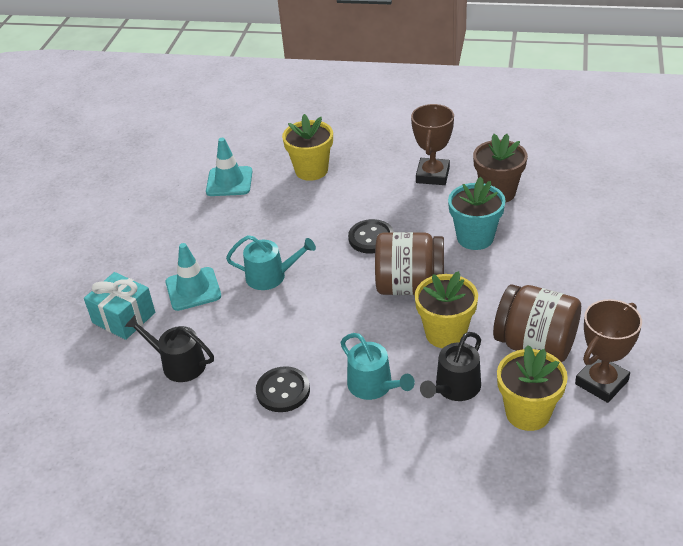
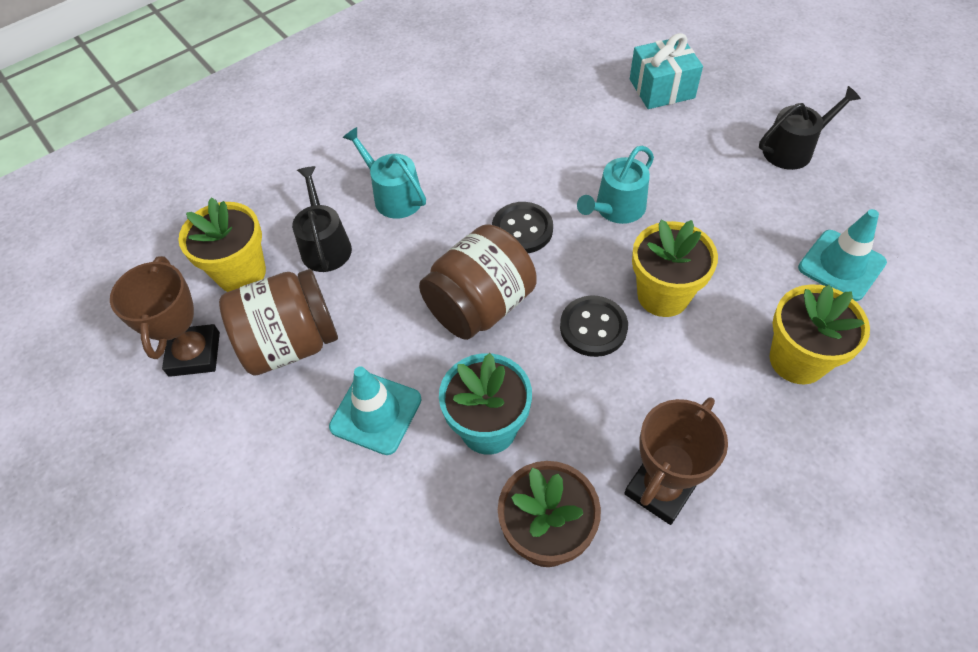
camera: 130 degrees right, 15 degrees up
(179, 364) = (562, 97): black watering can -> black watering can (793, 149)
(193, 289) = (656, 146): turquoise traffic cone -> turquoise traffic cone (376, 413)
(283, 391) = (458, 140): black button -> black button (522, 229)
(374, 386) = (394, 196): turquoise watering can -> turquoise watering can turned 45 degrees clockwise
(432, 175) = (660, 489): brown trophy -> brown trophy turned 75 degrees clockwise
(445, 333) = (387, 286): yellow flower pot -> yellow flower pot (663, 295)

